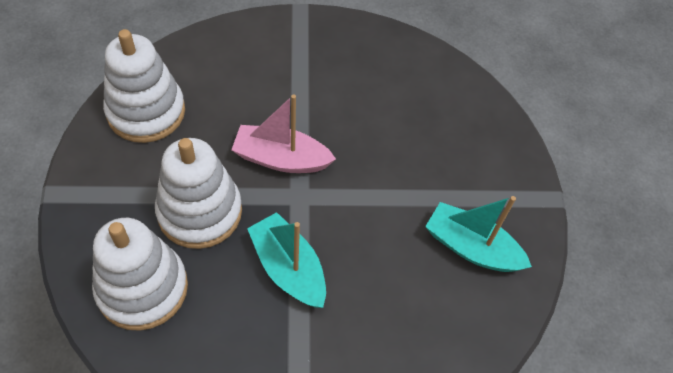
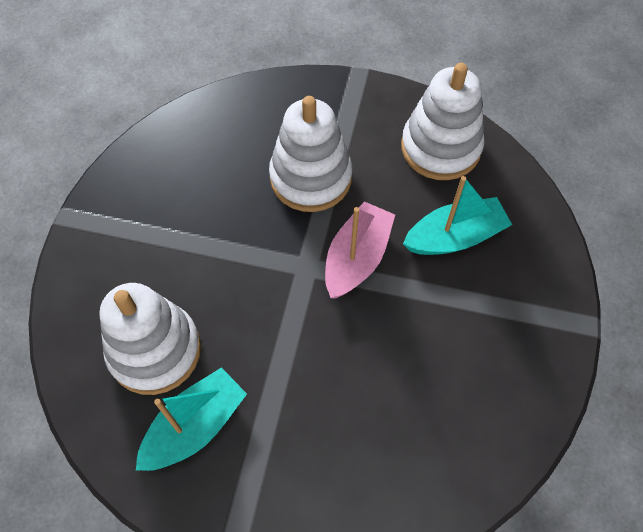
camera: 110 degrees right, 5 degrees up
(142, 288) = (245, 127): white stacking toy -> white stacking toy (155, 350)
(288, 268) = (228, 240): turquoise boat -> turquoise boat (455, 237)

